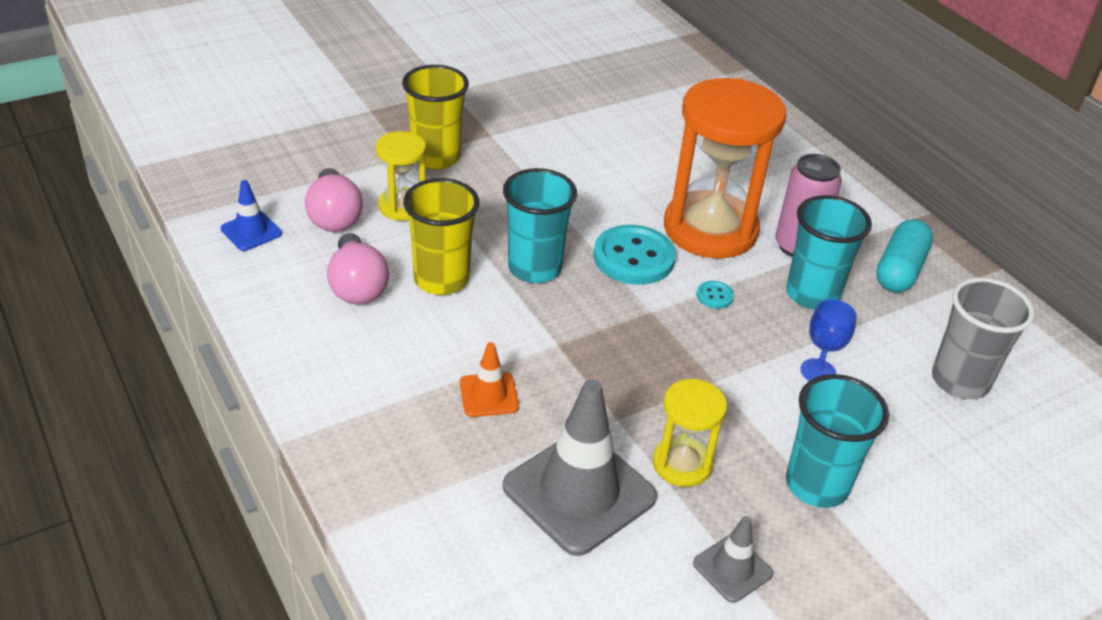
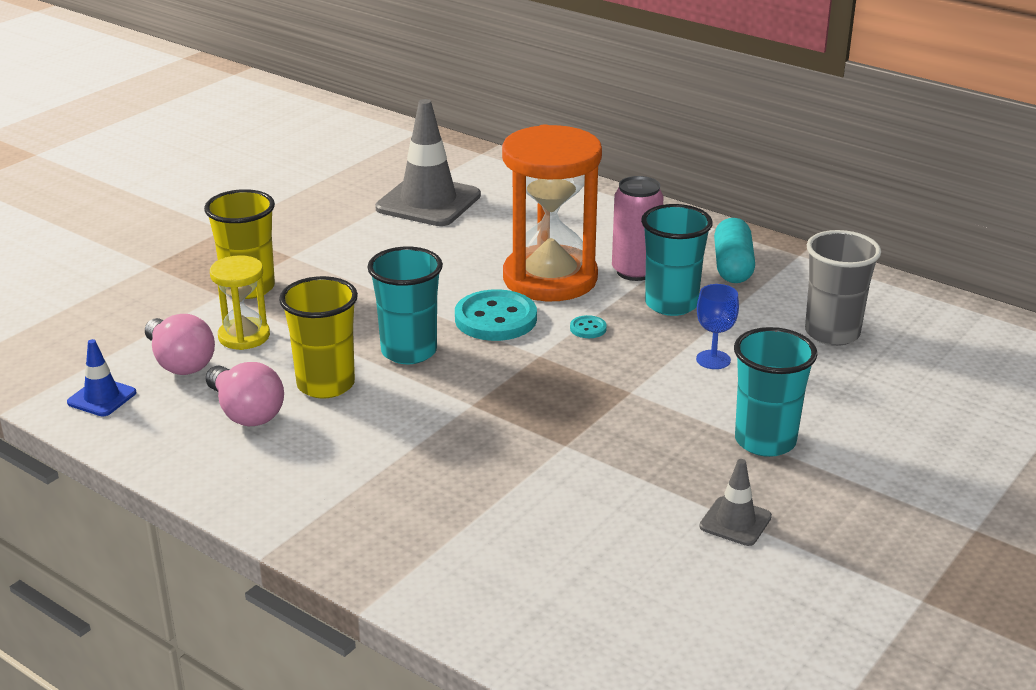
camera: 20 degrees left, 10 degrees down
(489, 395) = (435, 461): orange traffic cone -> none
(579, 492) = (568, 508): grey traffic cone -> grey traffic cone (428, 202)
(682, 464) = (643, 461): yellow hourglass -> none

